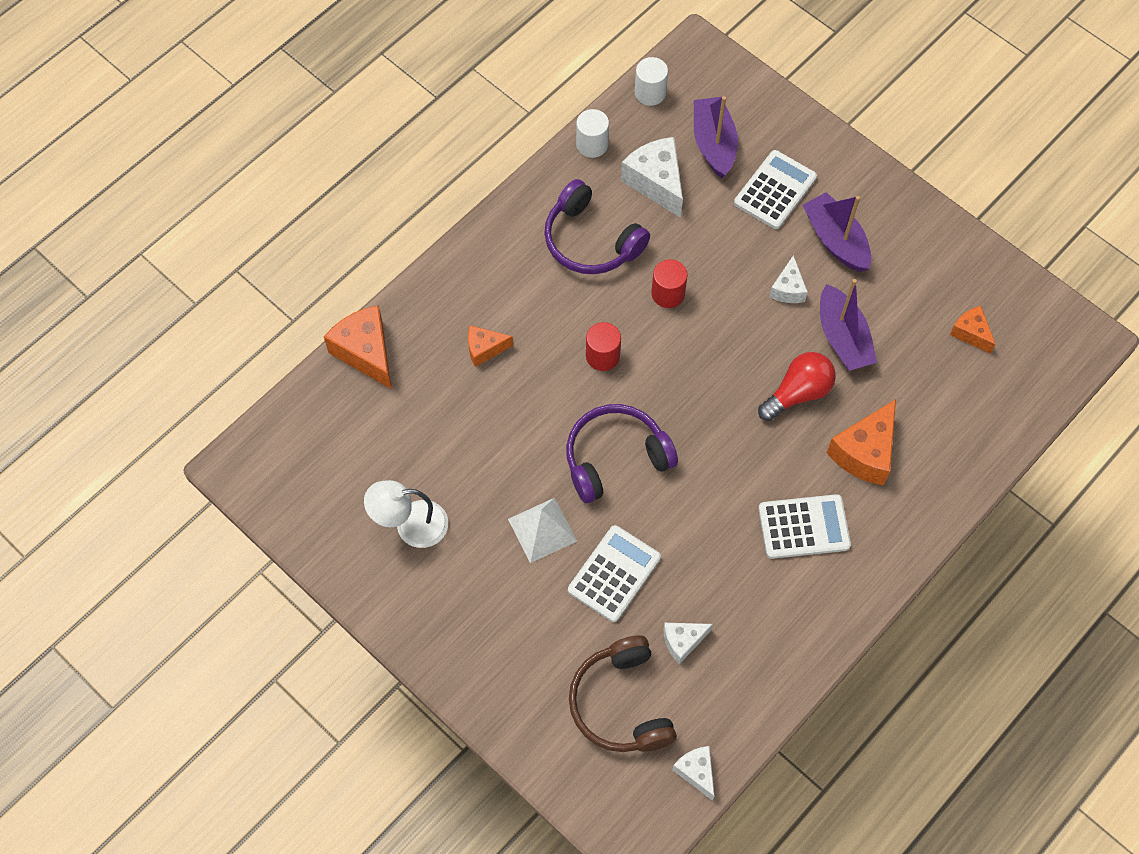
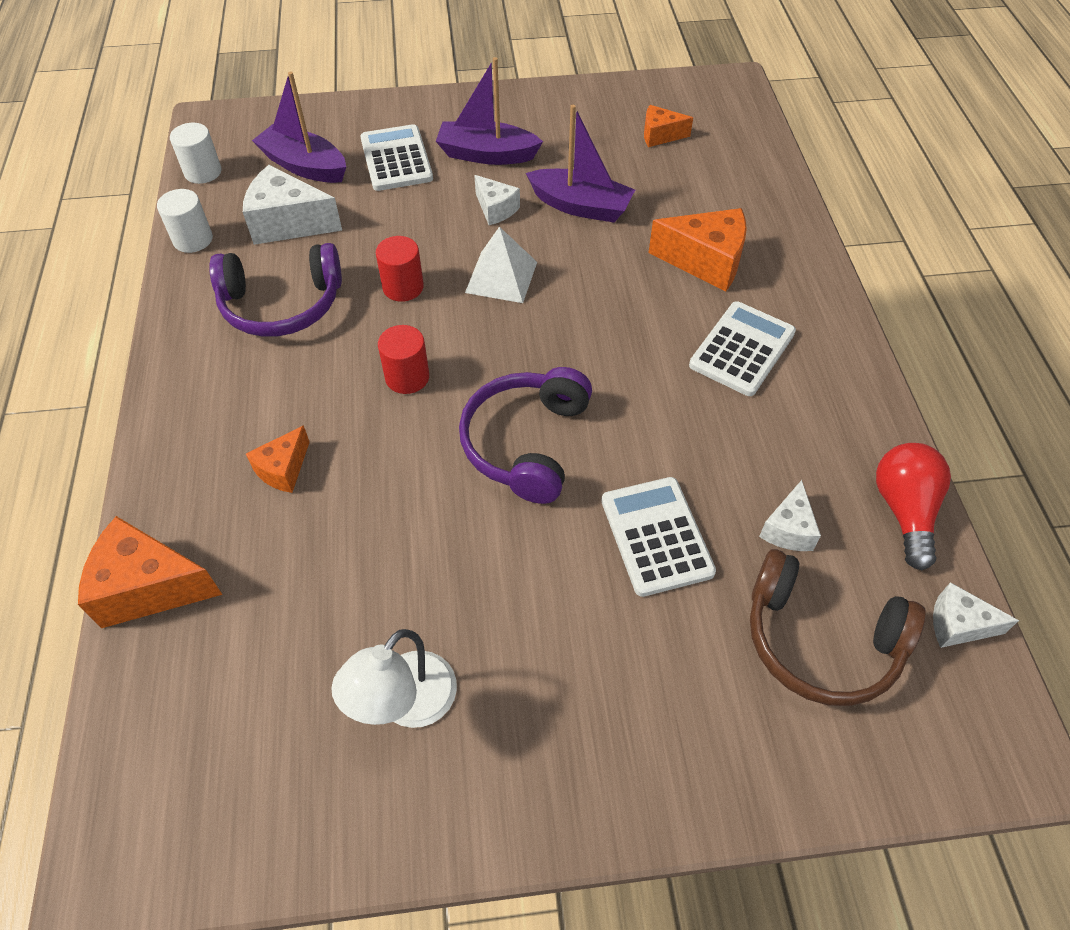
camera: 50 degrees left, 10 degrees down
(542, 530) = (543, 567): white pyramid -> white pyramid (501, 277)
(798, 393) = (602, 266): red light bulb -> red light bulb (904, 511)
(864, 452) = (705, 262): orange cheese -> orange cheese turned 60 degrees counterclockwise

